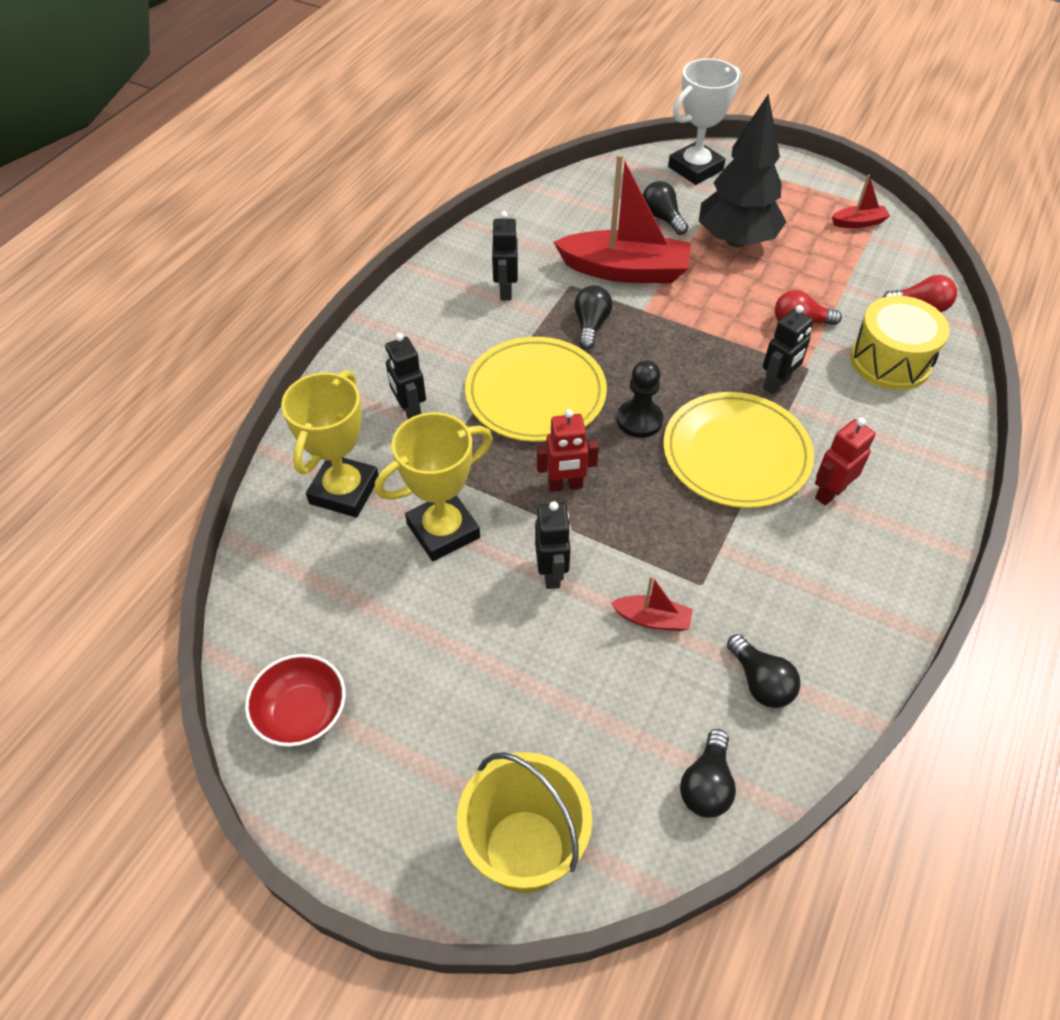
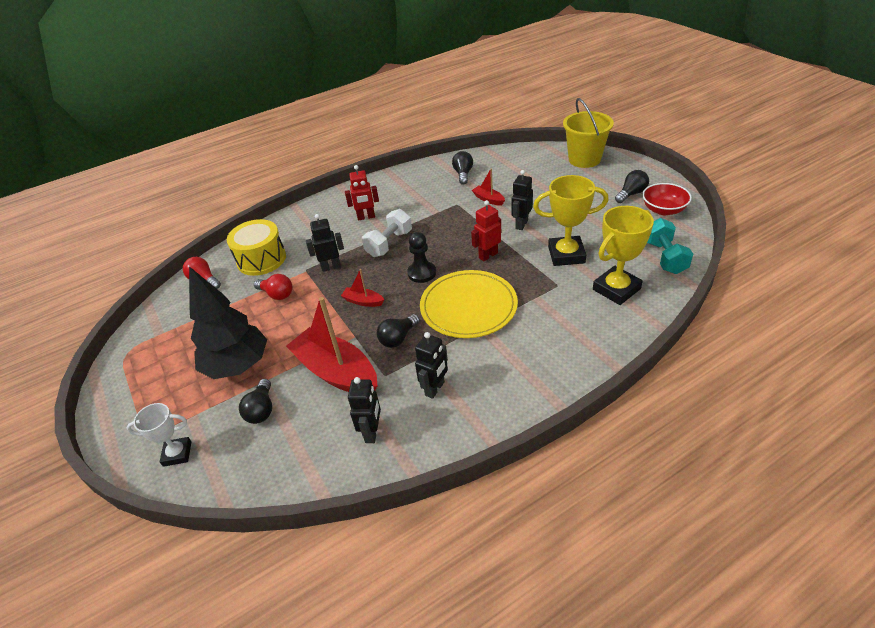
camera: 145 degrees left, 10 degrees down
(282, 582) = (665, 257): none -> turquoise dumbbell
(410, 411) = (555, 321): black robot -> black robot (372, 432)
(565, 485) = (488, 255): red robot -> red robot turned 60 degrees counterclockwise
(695, 168) = (177, 454): white trophy -> white trophy, size x0.62
(706, 784) = (507, 158): black light bulb -> black light bulb (631, 194)
(736, 453) = (389, 243): yellow plate -> white dumbbell
(858, 223) = (148, 347): red boat -> red boat (363, 301)

